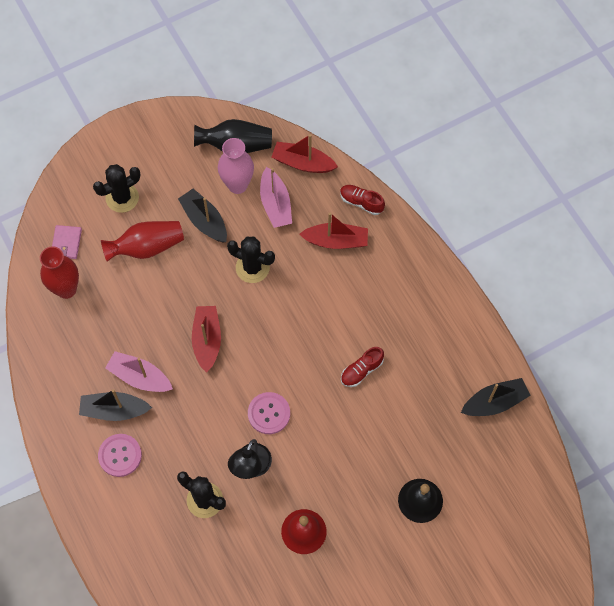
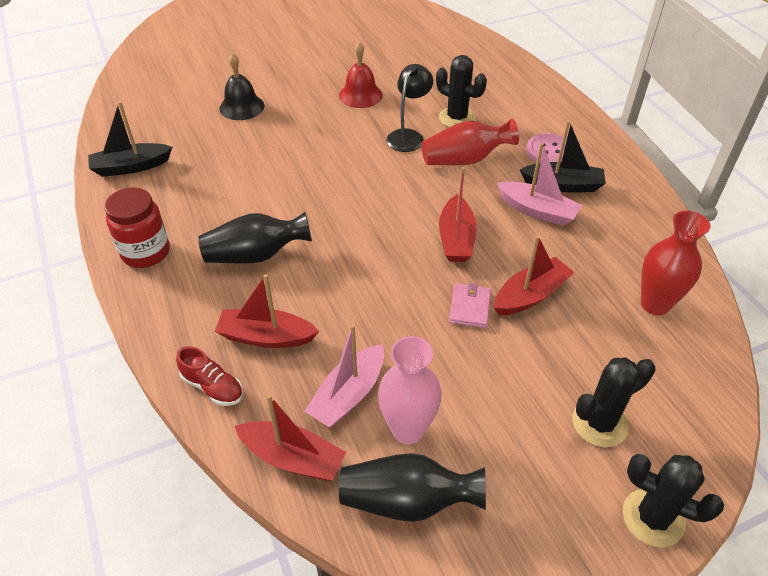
camera: 175 degrees left, 20 degrees down
(66, 243) = (673, 362): pink wallet -> pink wallet (470, 307)
(146, 247) = (548, 348): red vase -> red vase (465, 160)
(154, 290) = (530, 295): none -> red boat
(204, 220) = (462, 378): black boat -> none
(252, 267) = (392, 312): black cactus -> black cactus (653, 518)
(269, 413) = (385, 172): pink button -> none
(275, 204) = (348, 395): pink boat -> pink boat turned 135 degrees counterclockwise
(360, 311) = (256, 255): none -> black vase
(361, 370) = (271, 200): red shoe -> none
(444, 306) = (146, 252): none -> red jar

